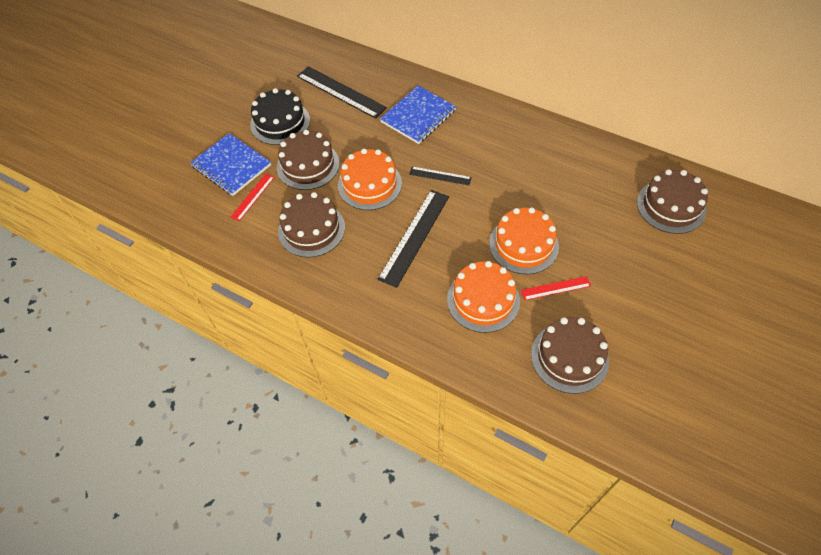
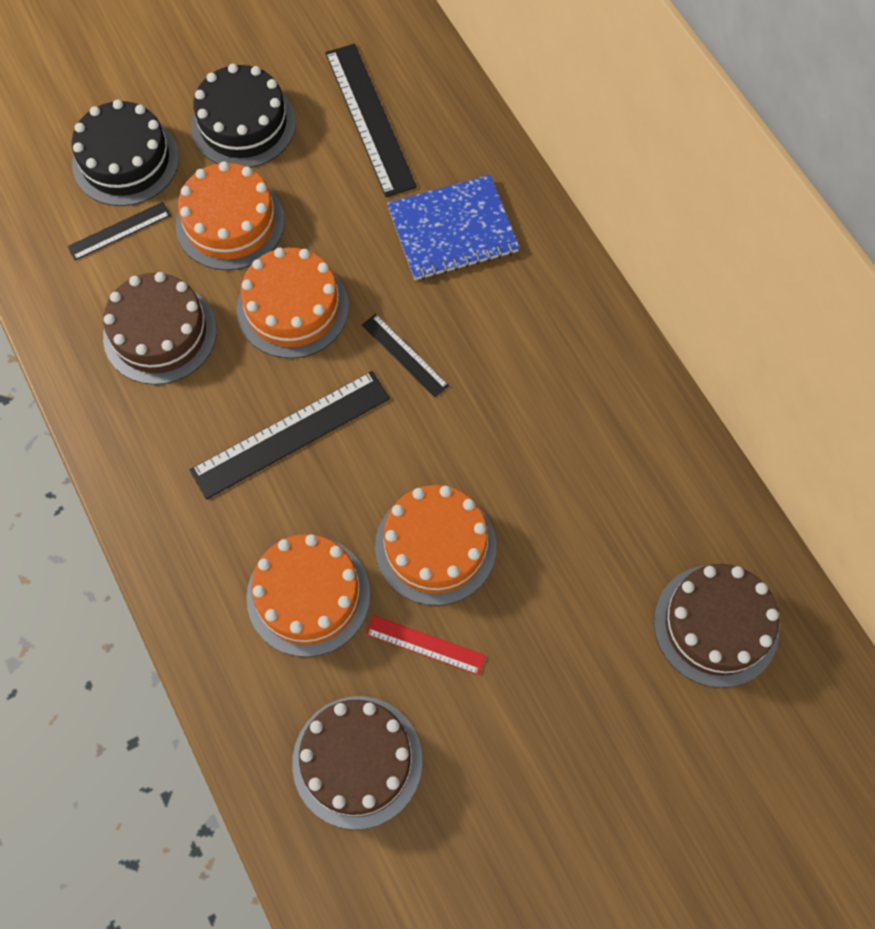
camera: 30 degrees right, 10 degrees up
(231, 166) = (126, 161): blue notebook -> black cake
(253, 197) = (119, 231): red ruler -> black ruler
(308, 165) = (230, 223): brown cake -> orange cake

